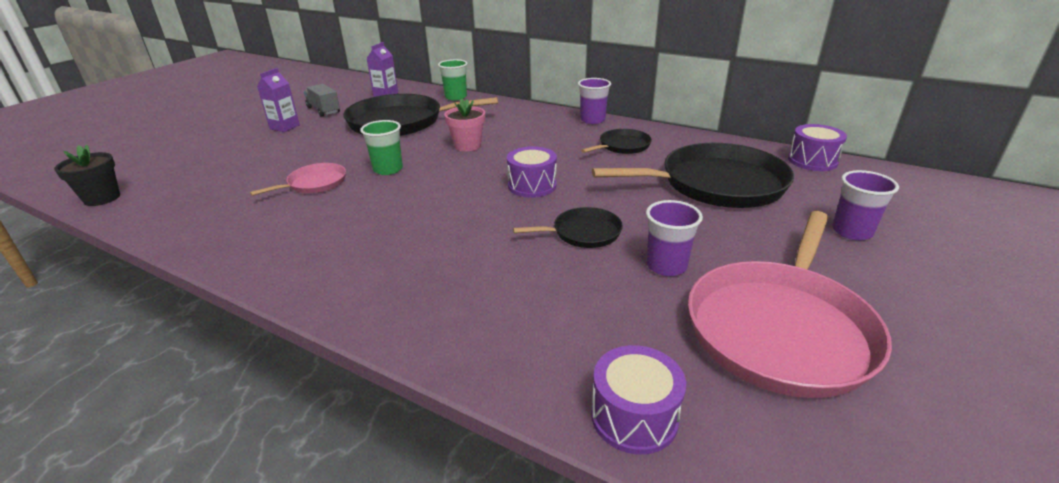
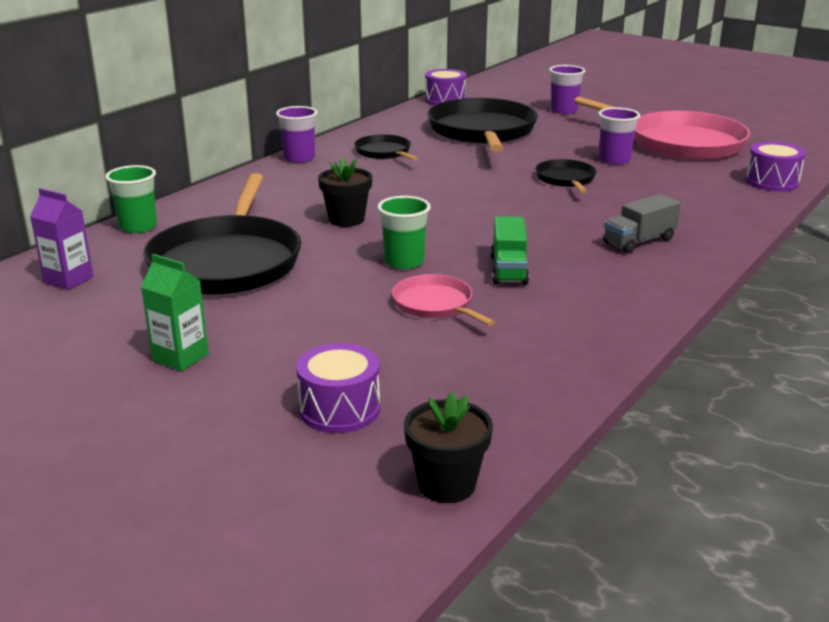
camera: 85 degrees left, 5 degrees down
(285, 127) = (180, 357): purple carton -> green carton
(323, 110) = (109, 330): grey truck -> grey truck (639, 241)
(363, 207) = (508, 270): none -> green truck
(467, 146) = (346, 219): pink flower pot -> black flower pot
(532, 185) = (470, 192): purple drum -> purple drum (339, 409)

